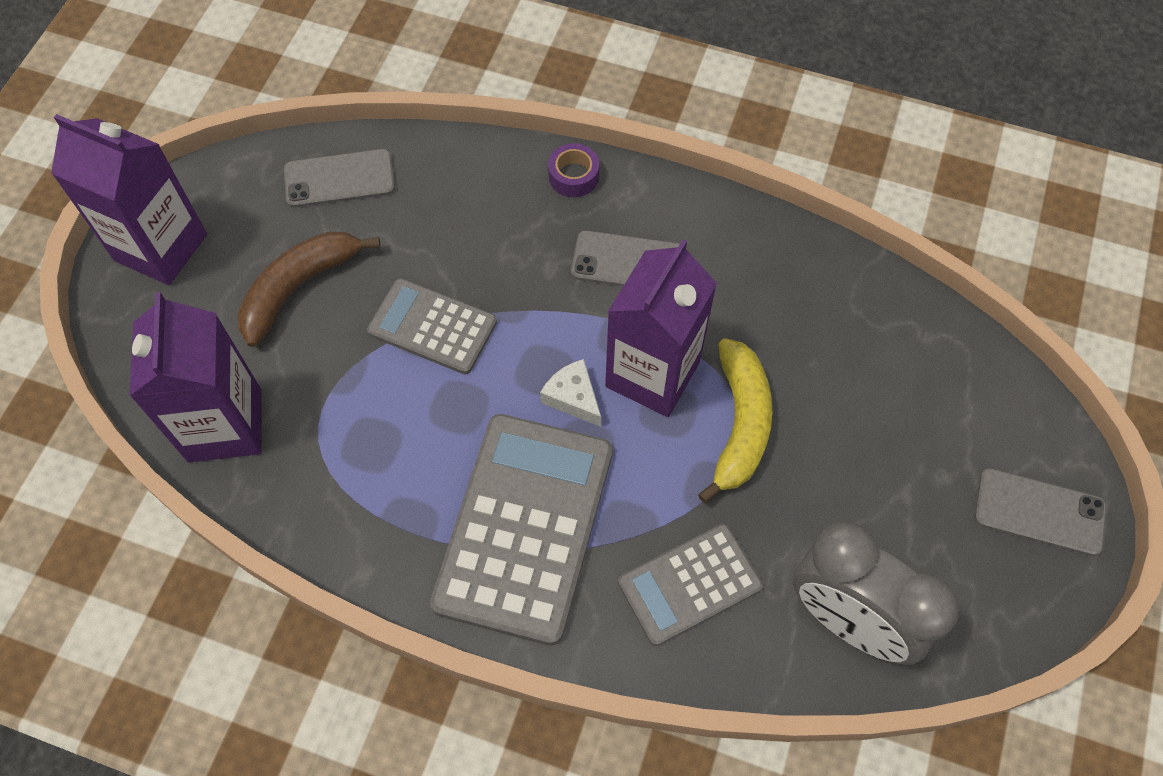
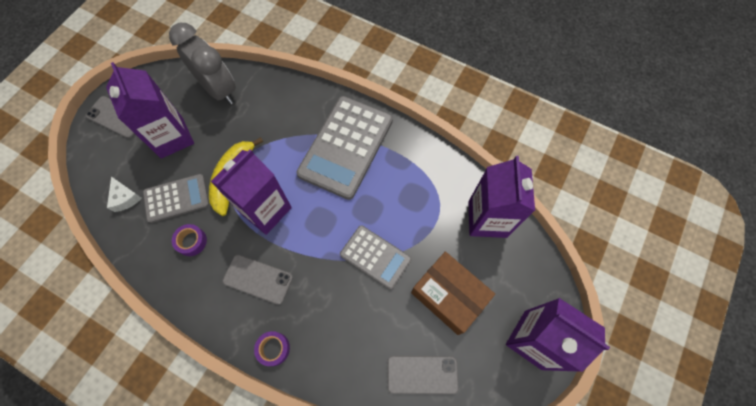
camera: 170 degrees left, 5 degrees up
(299, 288) = (449, 295): brown banana -> brown box
(573, 397) = (309, 204): white cheese -> white cheese (125, 198)
(689, 584) = (280, 112): grey calculator -> grey calculator (176, 198)
(766, 301) = (191, 241): none -> purple tape
(897, 486) = (172, 137): none -> purple carton

